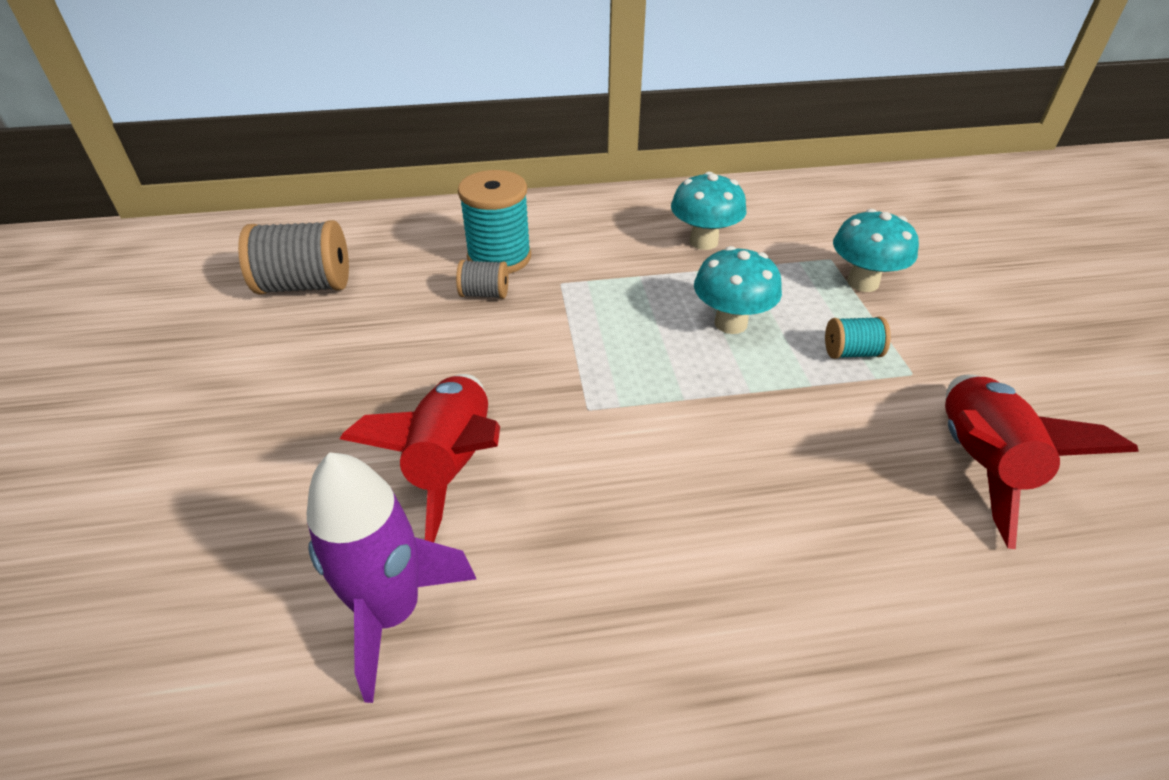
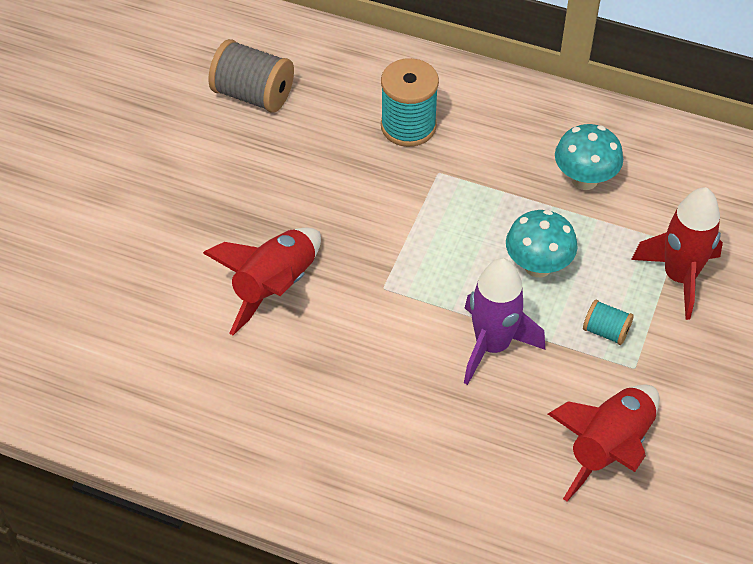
camera: 30 degrees right, 10 degrees up
(392, 612) = (196, 359): purple rocket -> purple rocket (492, 345)
(484, 294) = (375, 158): grey spool -> none
(862, 282) = (679, 277): turquoise mushroom -> red rocket

